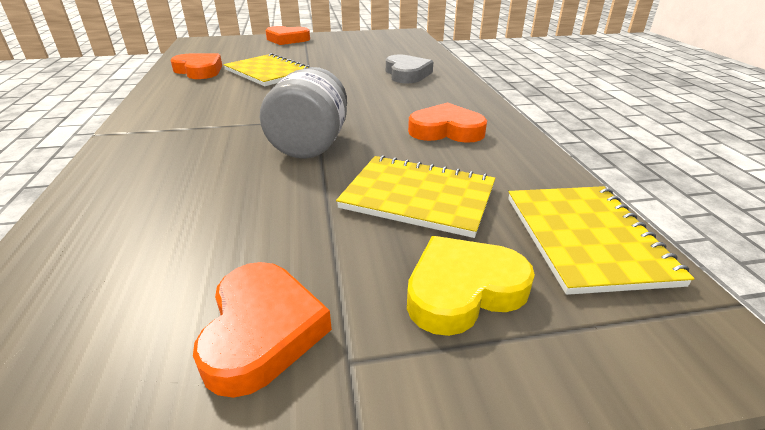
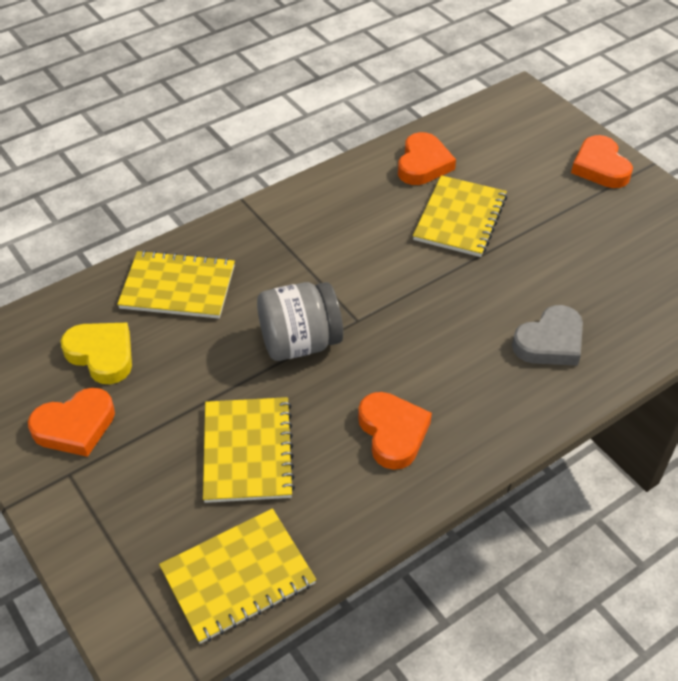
camera: 65 degrees right, 15 degrees up
(144, 191) = (178, 287): none -> yellow notebook
(463, 290) = (145, 510): yellow heart -> yellow heart (102, 355)

